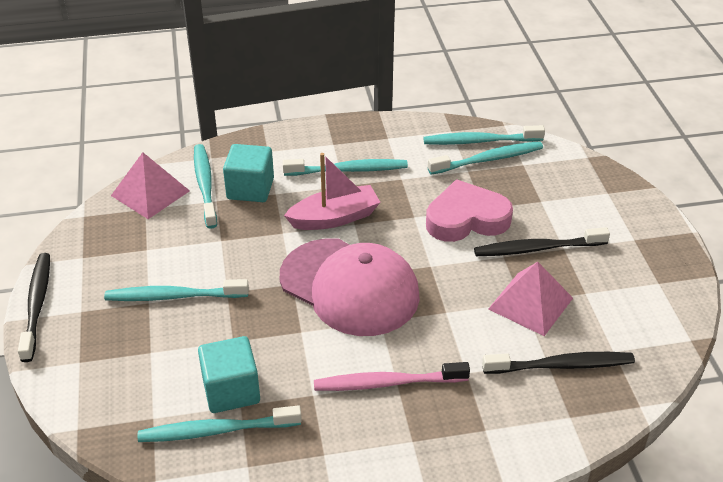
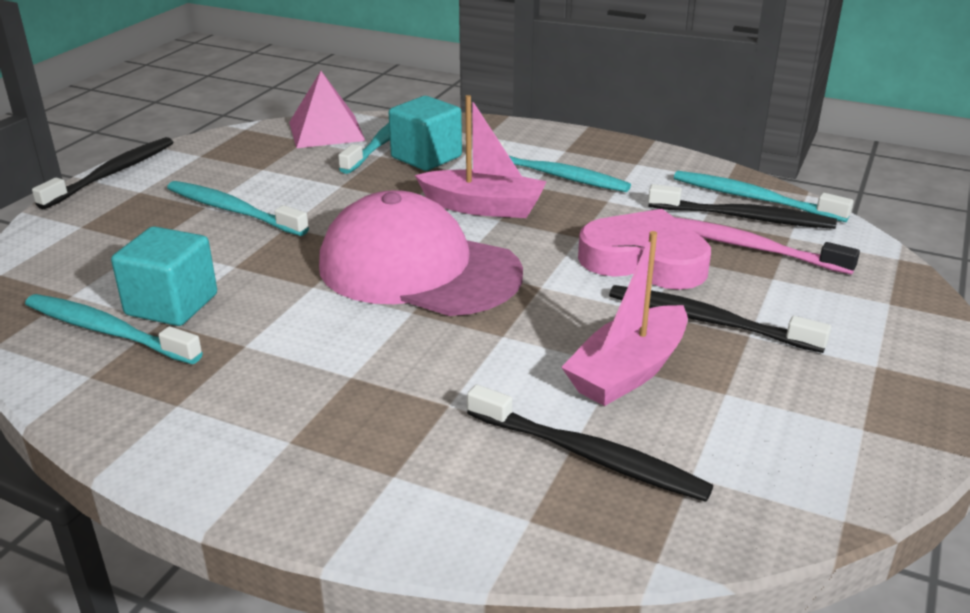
camera: 35 degrees right, 10 degrees down
(349, 287) = (418, 269): pink cap -> pink cap turned 135 degrees clockwise
(388, 383) = (339, 371): pink toothbrush -> pink toothbrush (750, 248)
(488, 160) = (743, 217): turquoise toothbrush -> black toothbrush
(530, 303) = (628, 371): pink pyramid -> pink boat

